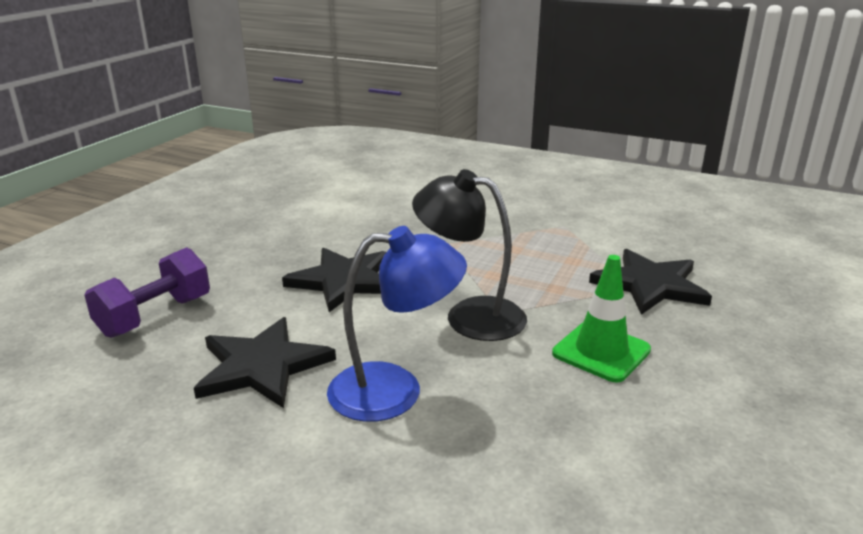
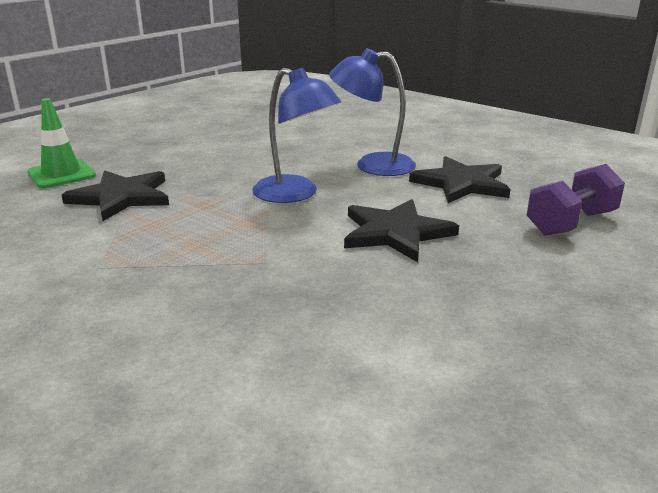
camera: 165 degrees left, 0 degrees up
(470, 315) = (295, 194): black lamp -> blue lamp
(601, 352) = (225, 167): green traffic cone -> green traffic cone (61, 174)

